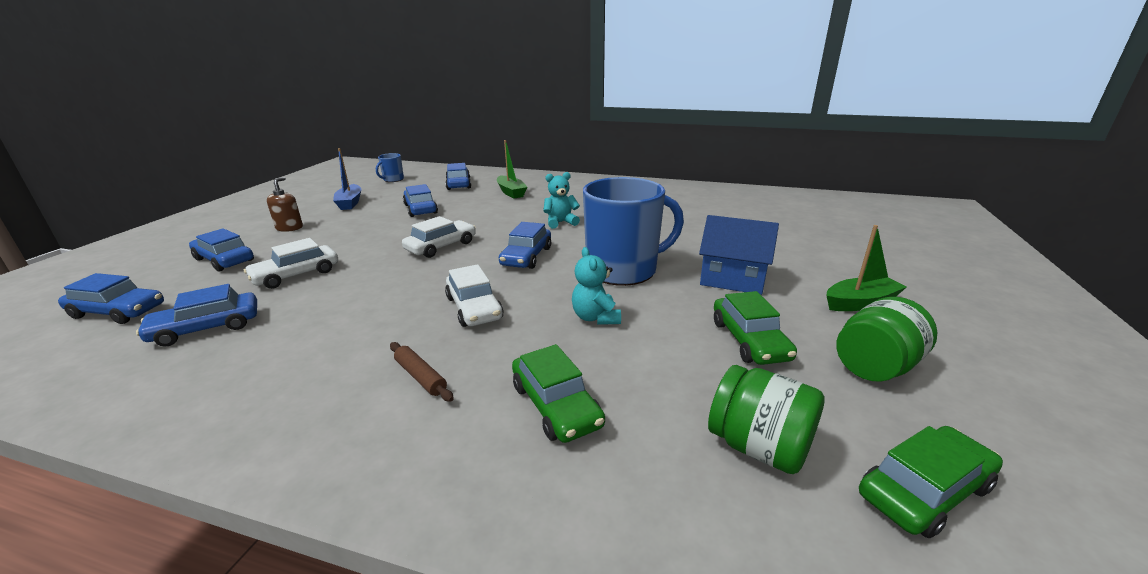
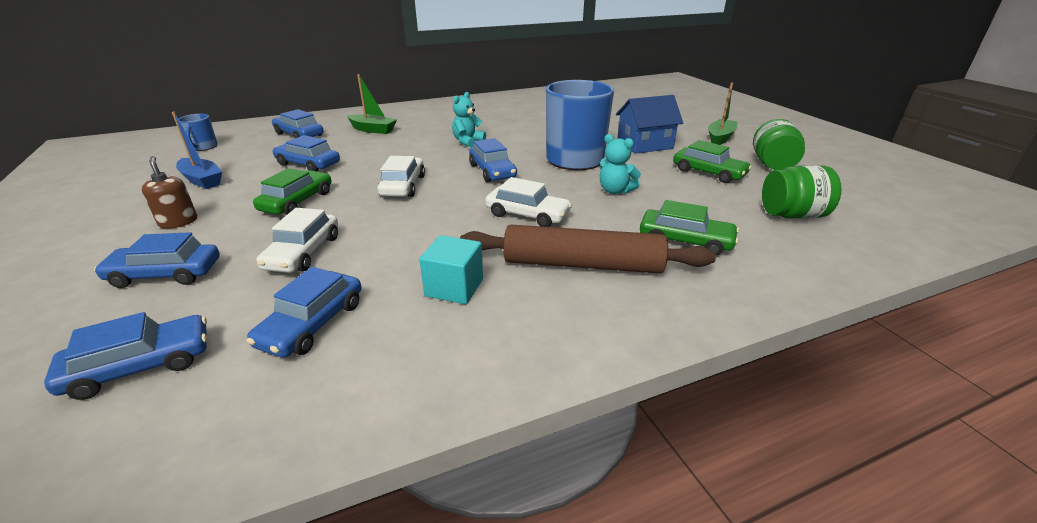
camera: 40 degrees left, 5 degrees up
(309, 345) = (454, 287): none -> turquoise cube
(420, 377) = (582, 264): brown rolling pin -> brown rolling pin, size x2.33
(924, 491) = (859, 203): green car -> green car (297, 201)

